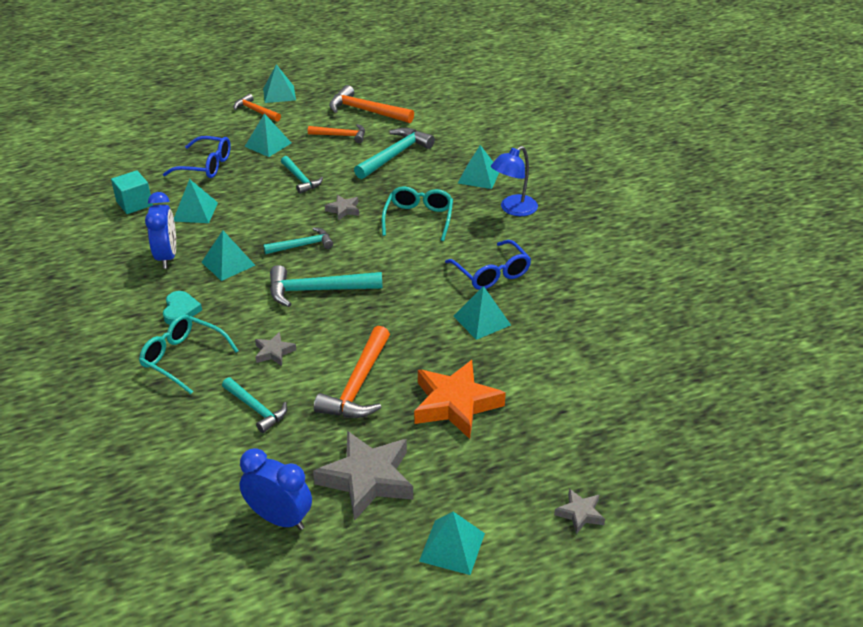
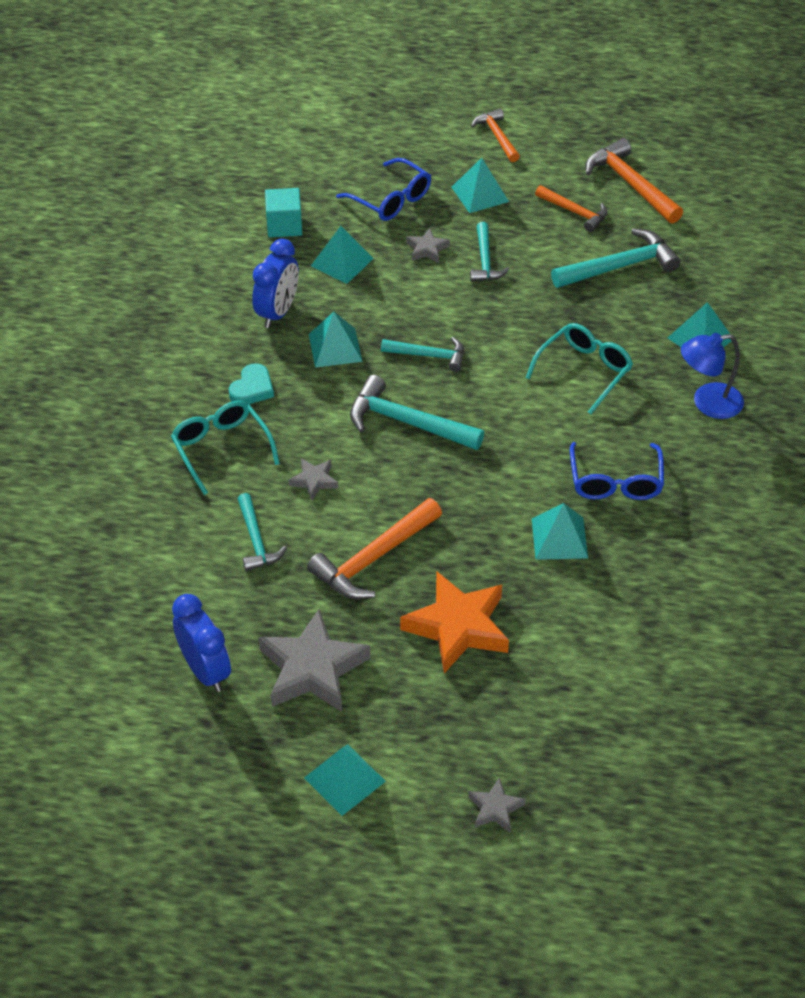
camera: 30 degrees right, 10 degrees up
(279, 94) = (541, 119): turquoise pyramid -> none
(343, 210) = (506, 324): grey star -> grey star (427, 249)

